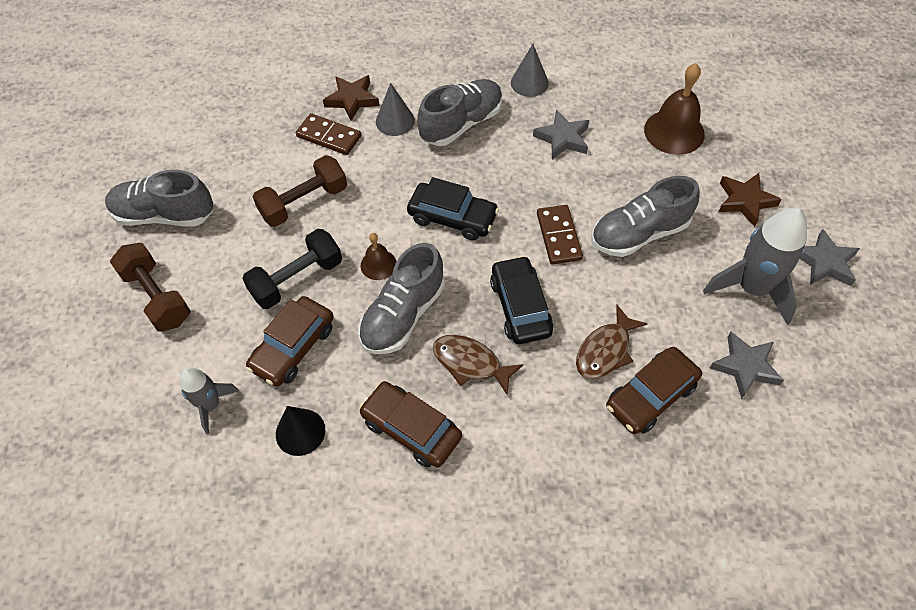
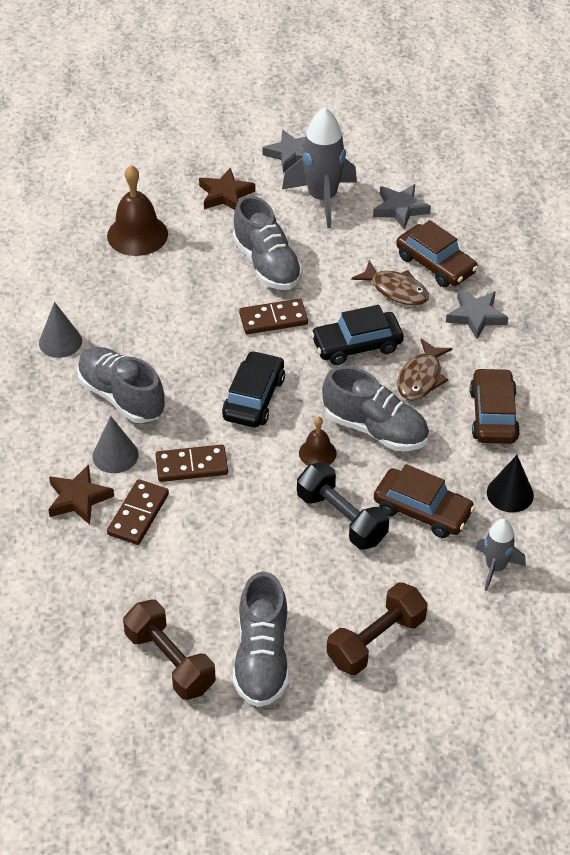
camera: 95 degrees left, 10 degrees down
(304, 202) = (238, 525): brown dumbbell -> brown dumbbell (170, 661)
(376, 171) = (191, 465): none -> brown domino
(411, 429) = (493, 415): brown car -> brown car turned 150 degrees clockwise
(562, 138) = (145, 315): grey star -> grey star (476, 316)

